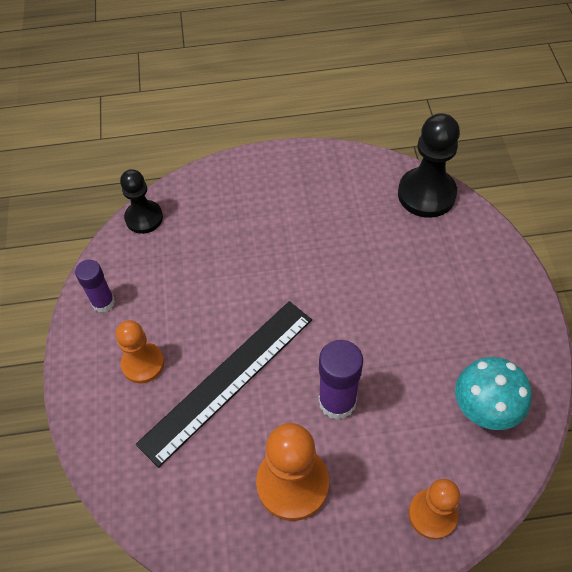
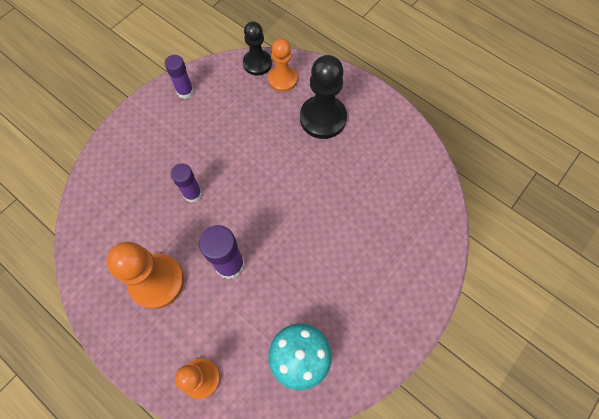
camera: 45 degrees right, 10 degrees up
(143, 363) = (165, 143): orange pawn -> orange pawn (282, 79)
(228, 380) = (193, 194): black ruler -> purple glue stick
(426, 194) = (432, 199): black pawn -> black pawn (323, 118)

